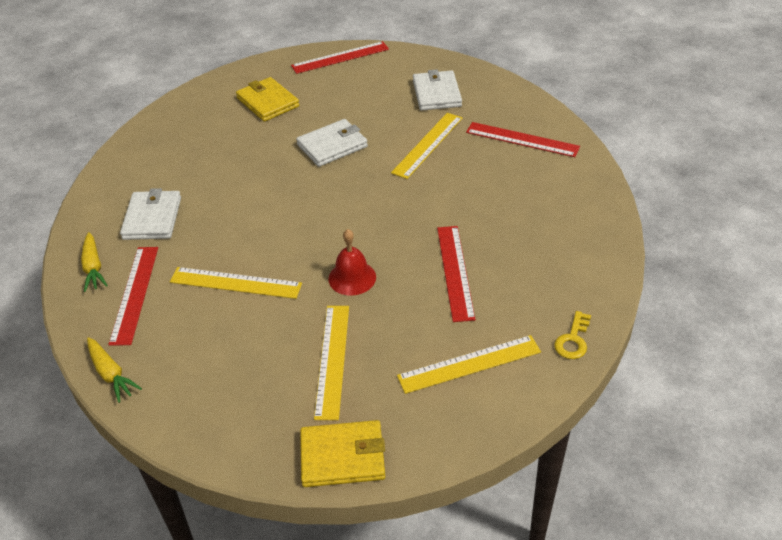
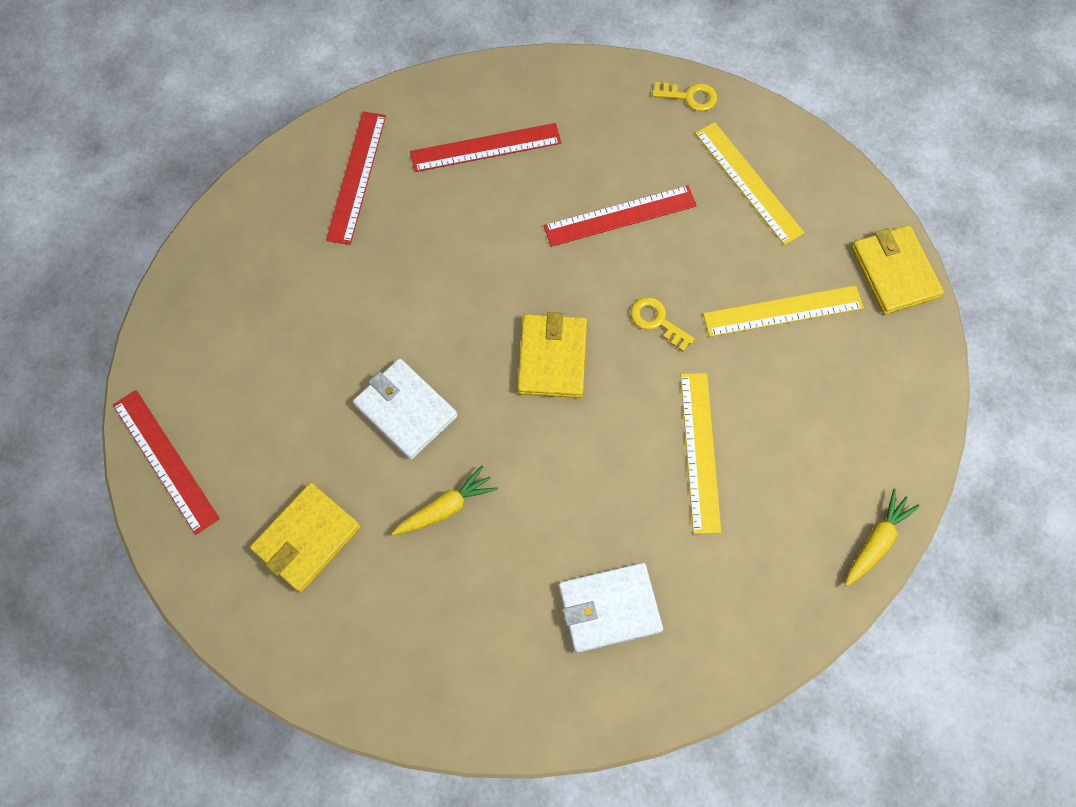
camera: 105 degrees left, 25 degrees up
(93, 267) = (721, 647): yellow carrot -> yellow carrot (446, 507)
(134, 294) = (751, 570): red ruler -> red ruler (486, 148)
(343, 216) = (552, 358): none -> yellow wallet
(352, 278) = (657, 321): red bell -> yellow key
(428, 145) = (385, 286): yellow ruler -> none
(436, 93) = (258, 297): white wallet -> none

